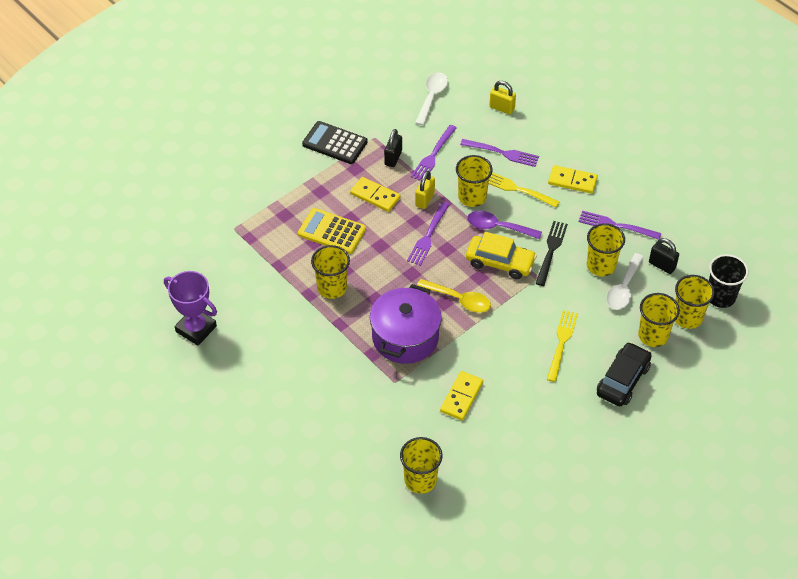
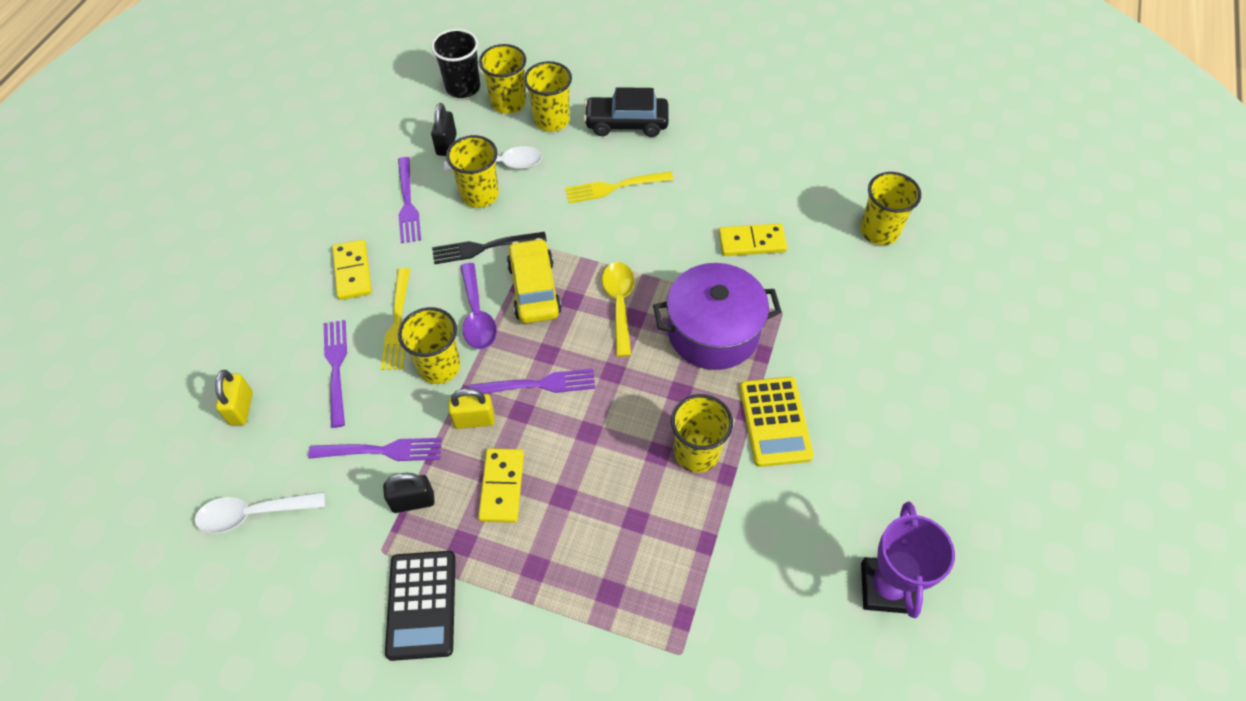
camera: 120 degrees left, 5 degrees up
(332, 231) = (601, 507): yellow calculator -> yellow calculator (775, 421)

